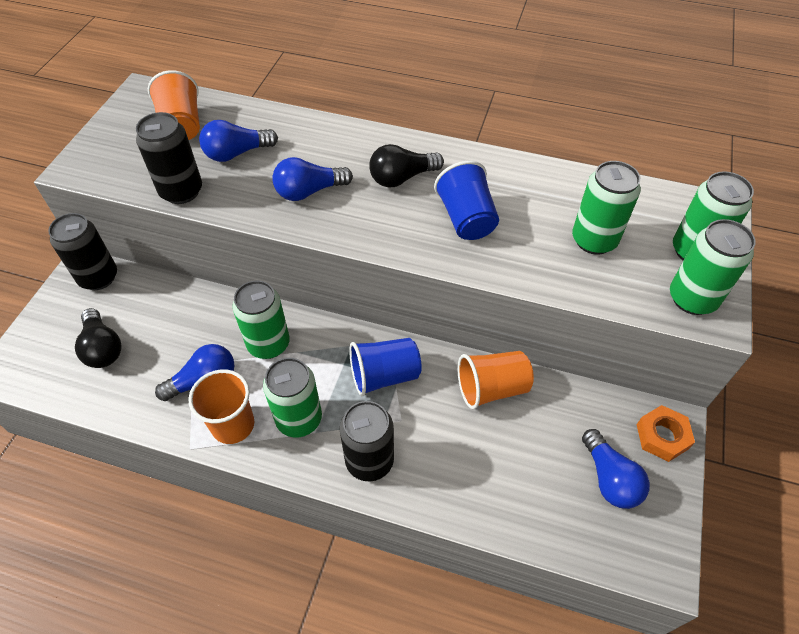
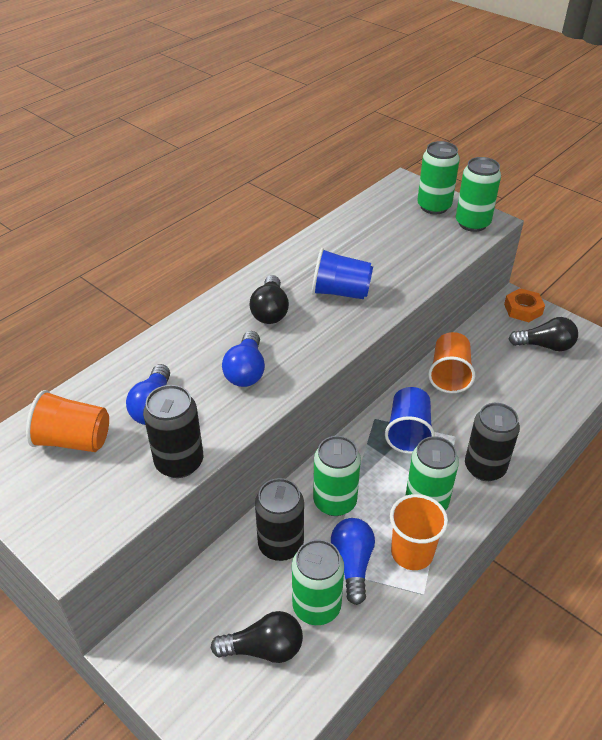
camera: 65 degrees left, 10 degrees down
(98, 277) = (156, 634): black can -> black can (280, 545)
(594, 240) = (400, 242): green can -> green can (316, 606)
(609, 478) = (545, 345): blue light bulb -> black light bulb

